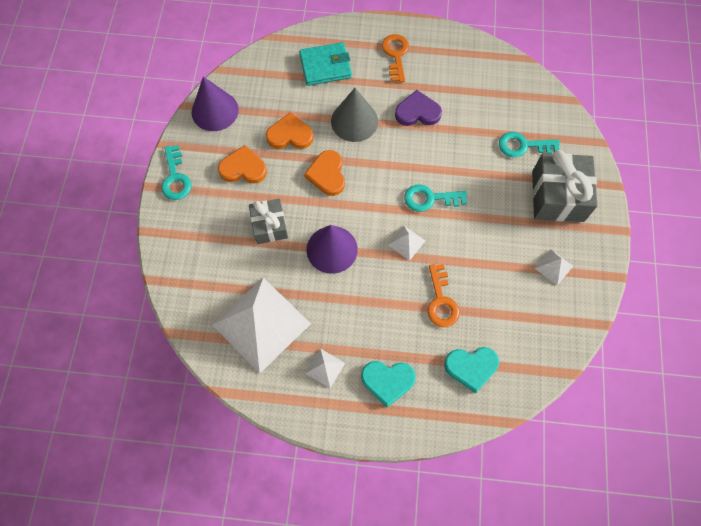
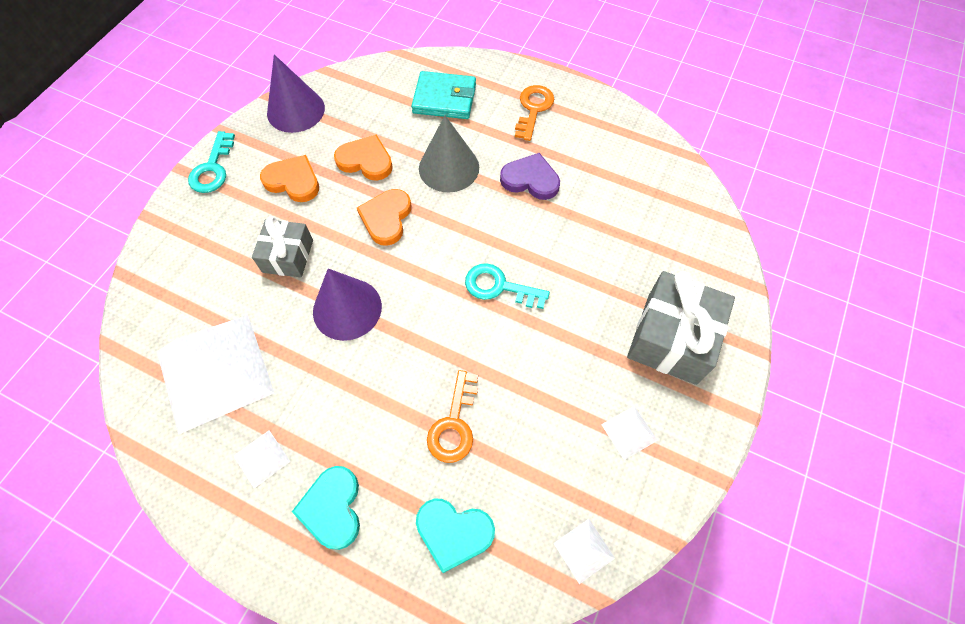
camera: 20 degrees right, 5 degrees down
(387, 381) = (332, 508): turquoise heart -> turquoise heart turned 60 degrees clockwise
(406, 242) = (444, 332): white pyramid -> white pyramid (584, 550)
(523, 146) = (649, 259): turquoise key -> none

